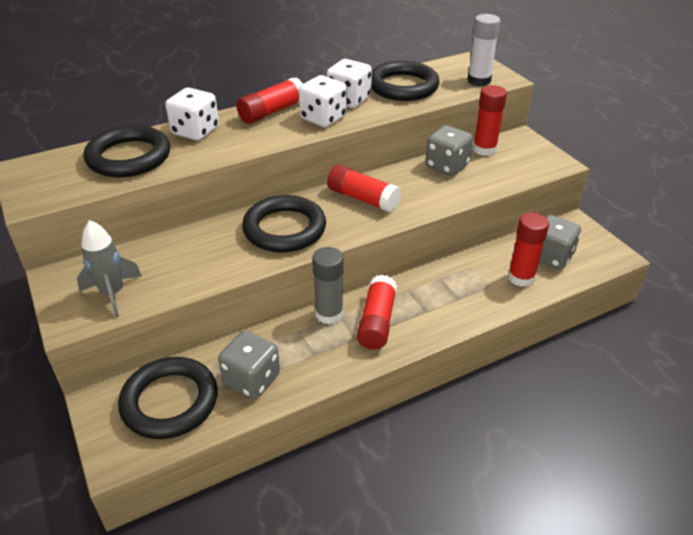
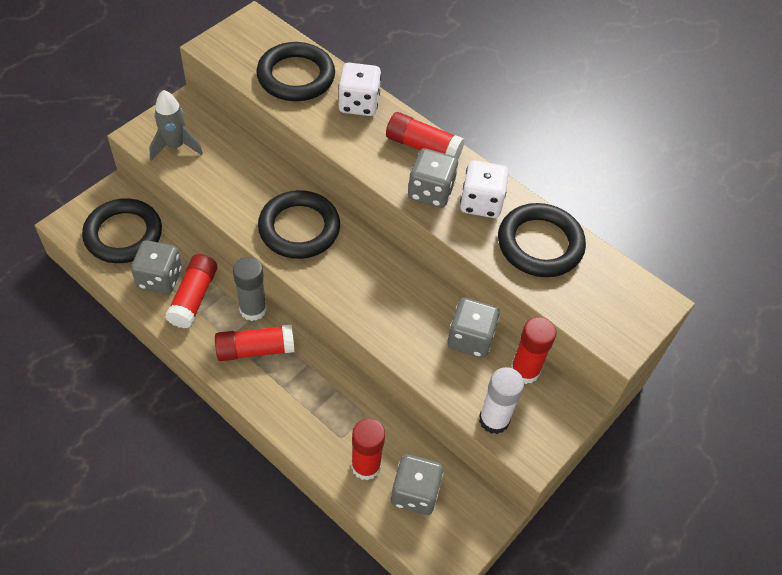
camera: 65 degrees right, 15 degrees up
(323, 118) = (430, 191): white dice -> grey dice
(362, 198) = (373, 276): red glue stick -> red glue stick (194, 297)
(479, 81) = (598, 317): white glue stick -> white glue stick (494, 420)

